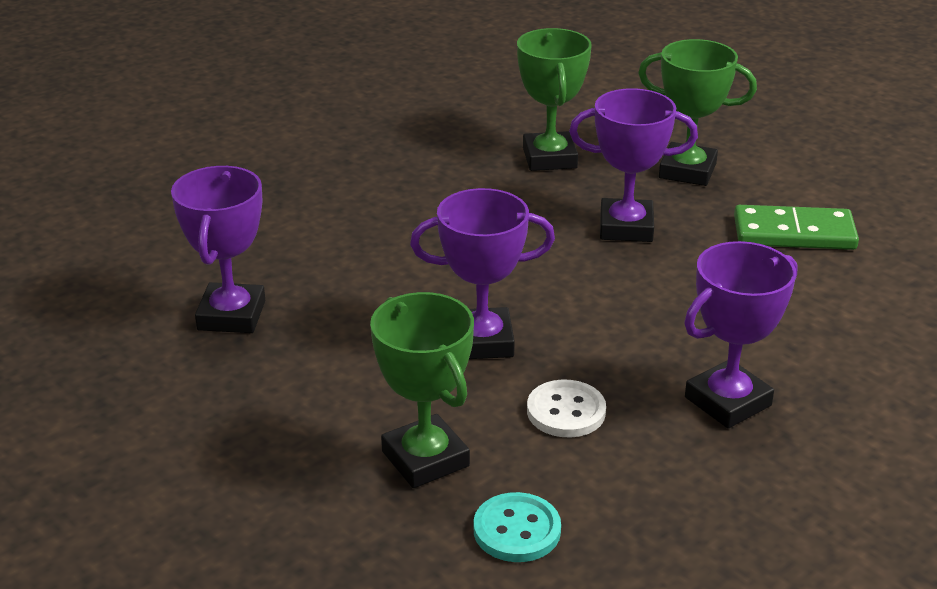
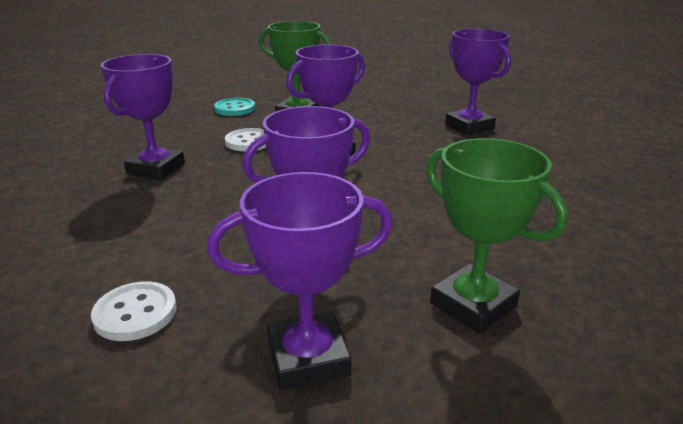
camera: 145 degrees right, 5 degrees down
(687, 171) = (308, 358): green trophy -> purple trophy
(794, 233) = (135, 313): green domino -> white button

